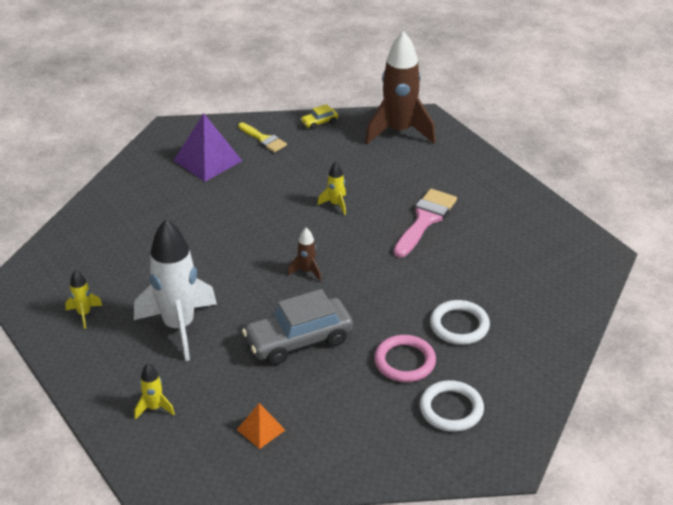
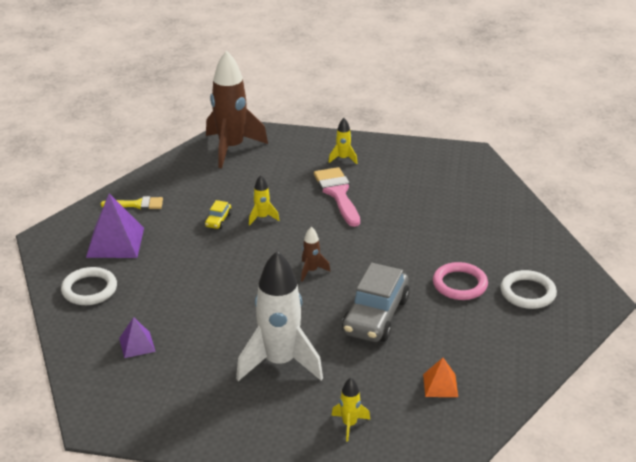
camera: 45 degrees left, 5 degrees down
(84, 314) = (192, 403): yellow rocket -> yellow rocket (343, 159)
(113, 247) = (137, 344): none -> purple pyramid
(319, 122) = (162, 171): yellow car -> yellow car (218, 220)
(459, 325) = (457, 243): white ring -> white ring (89, 289)

